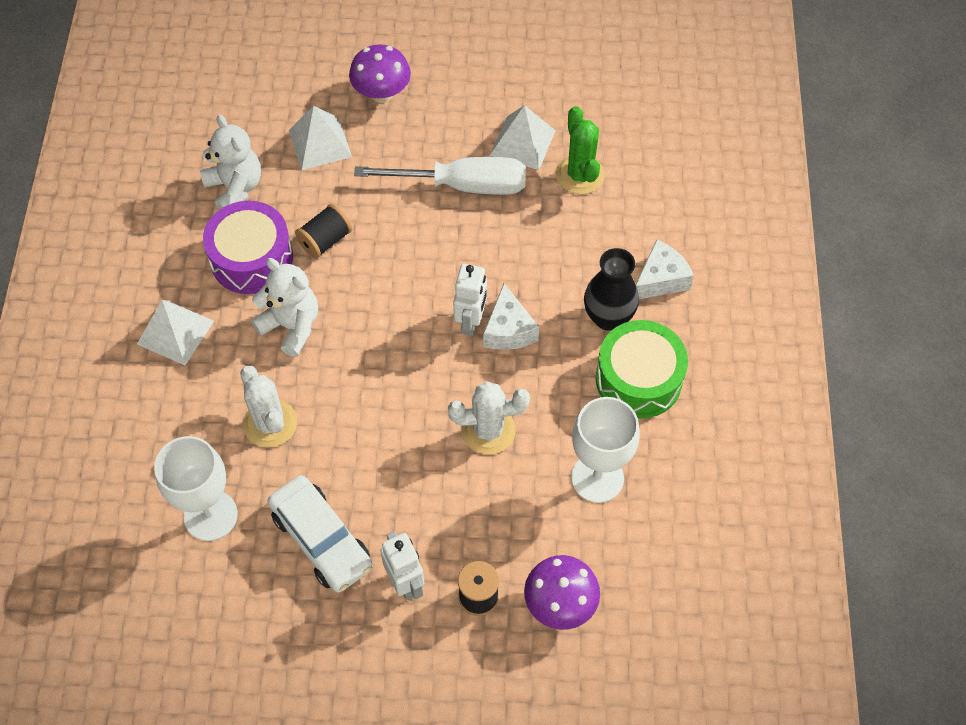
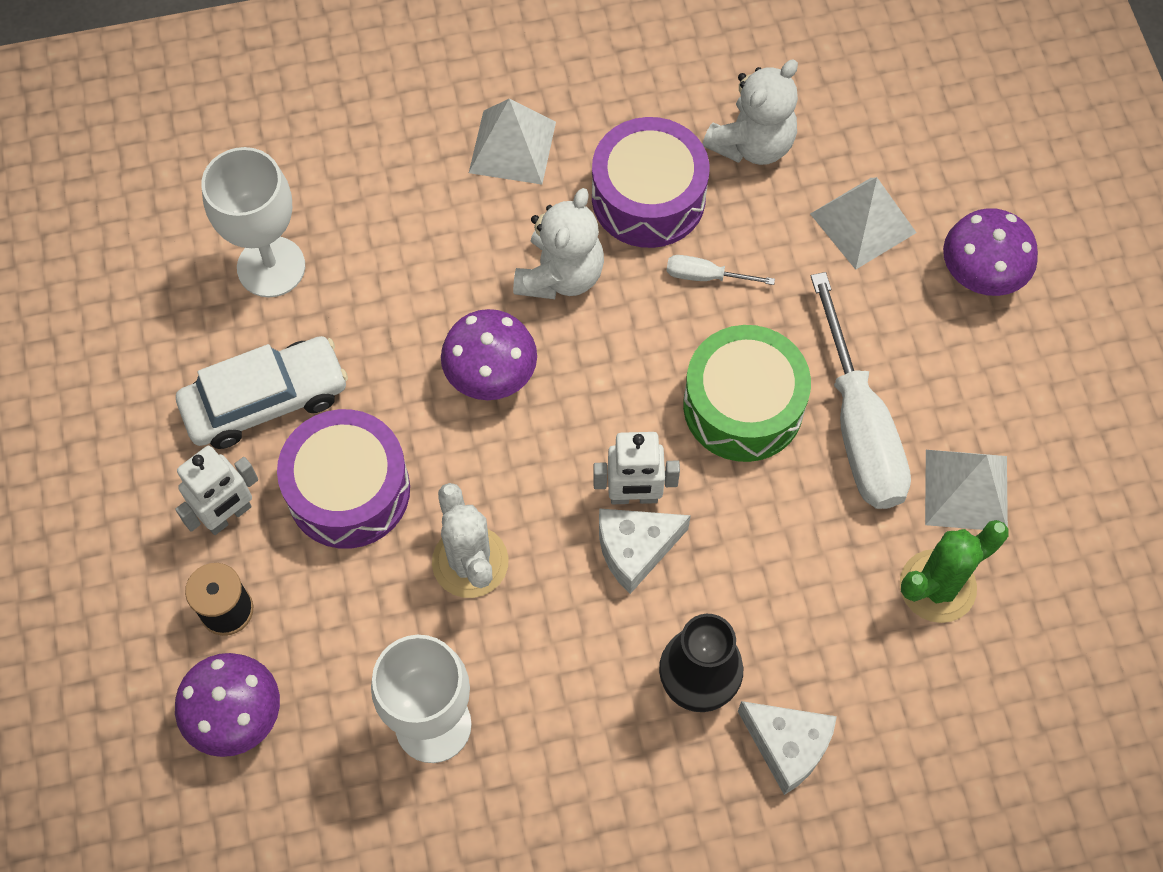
camera: 75 degrees right, 5 degrees up
(270, 423) = (412, 294): white cactus -> none
(321, 540) = (266, 401): white car -> white car turned 150 degrees counterclockwise
(325, 240) = (705, 276): black spool -> white screwdriver
(354, 387) = (491, 376): none -> purple mushroom
(411, 497) = (348, 490): none -> purple drum
(638, 379) = (606, 749): green drum -> green drum (743, 406)

